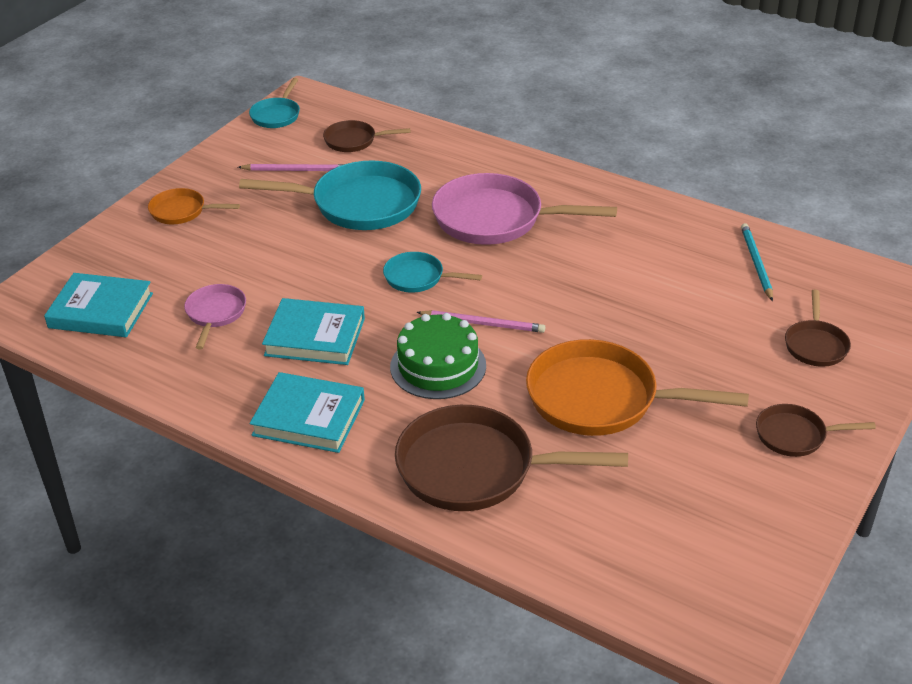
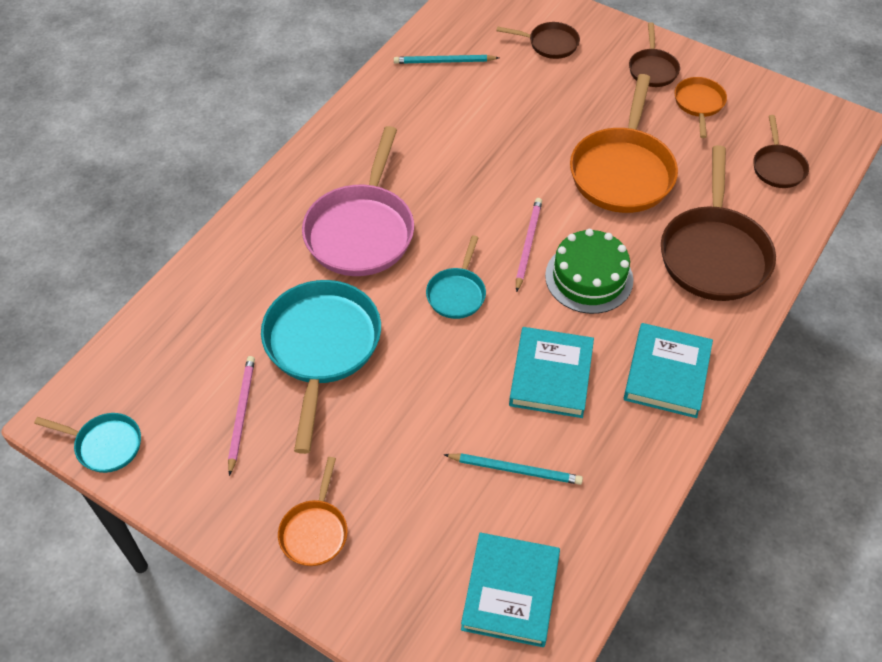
camera: 90 degrees left, 15 degrees up
(215, 314) = (515, 470): pink pan -> turquoise pencil
(354, 141) = (186, 357): brown pan -> brown pan (778, 167)
(737, 476) = (699, 104): none -> orange pan

